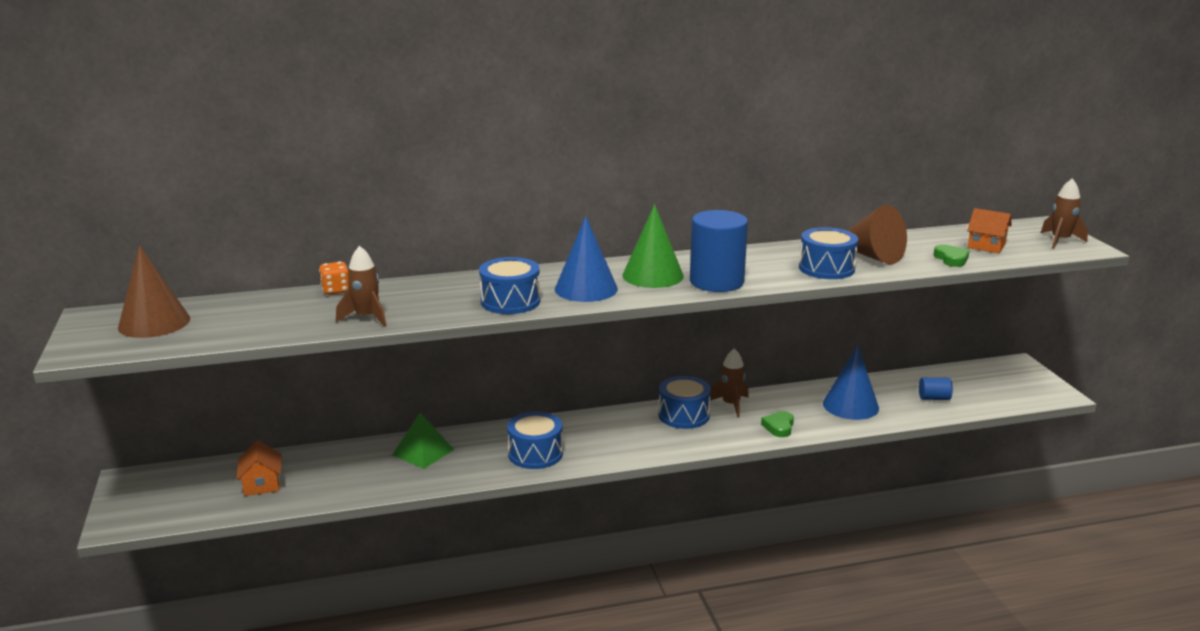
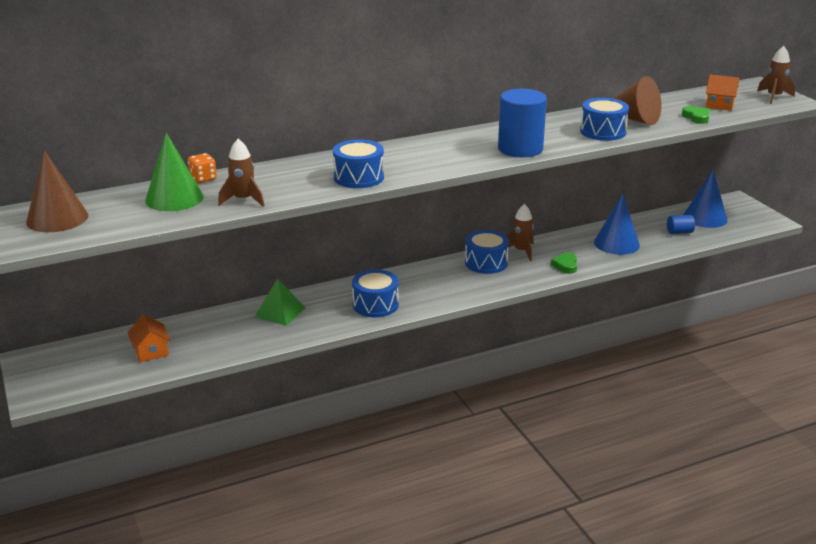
camera: 10 degrees left, 5 degrees up
(586, 289) = (416, 162): blue cone -> blue cone (705, 218)
(652, 275) = (466, 147): green cone -> green cone (174, 198)

